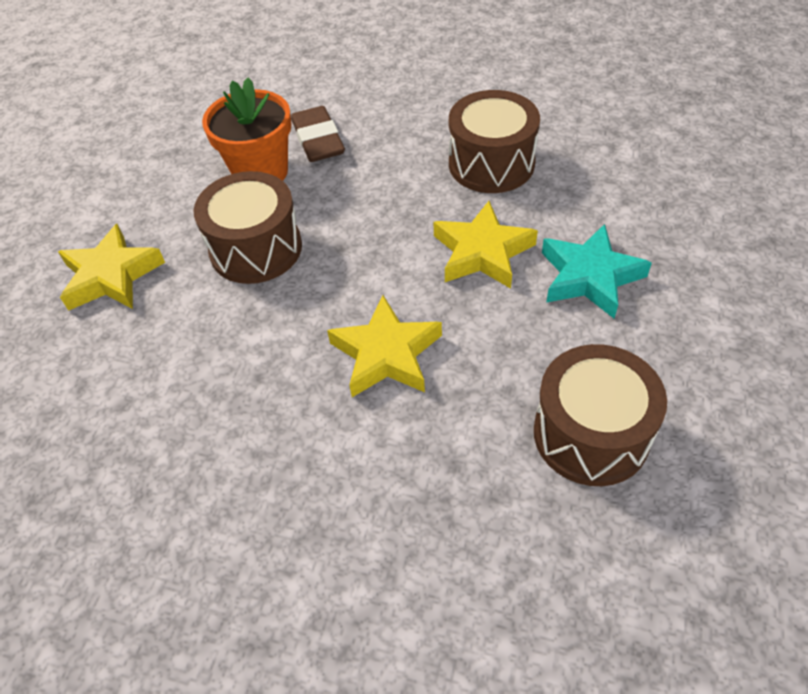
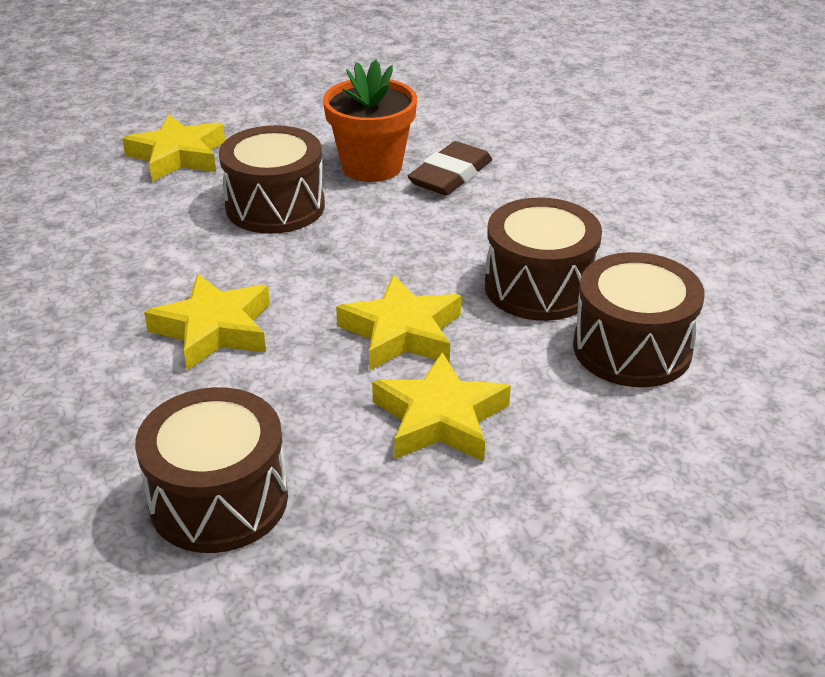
camera: 50 degrees right, 15 degrees down
(589, 157) = (632, 348): none -> brown drum
(589, 277) = (440, 418): turquoise star -> yellow star

